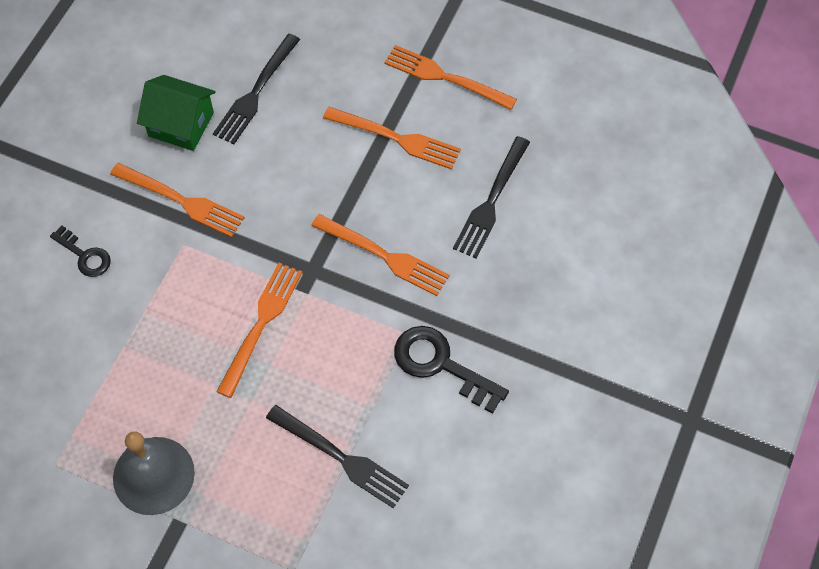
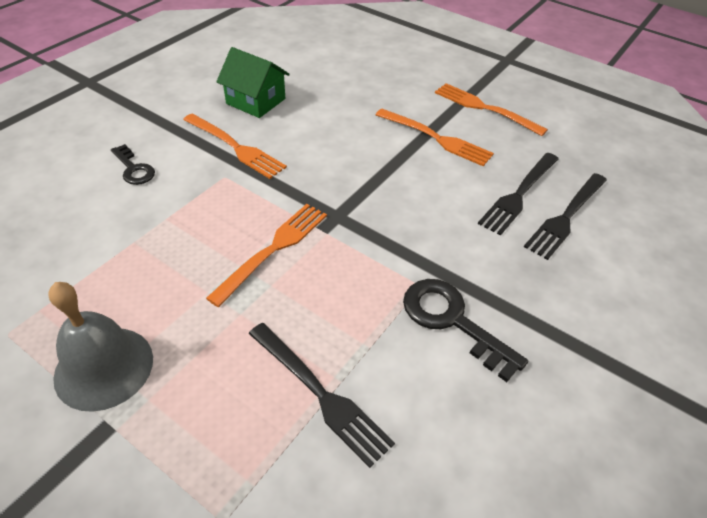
camera: 10 degrees right, 15 degrees down
(256, 93) = (324, 93): black fork -> black fork (566, 217)
(385, 256) = (409, 217): orange fork -> none

